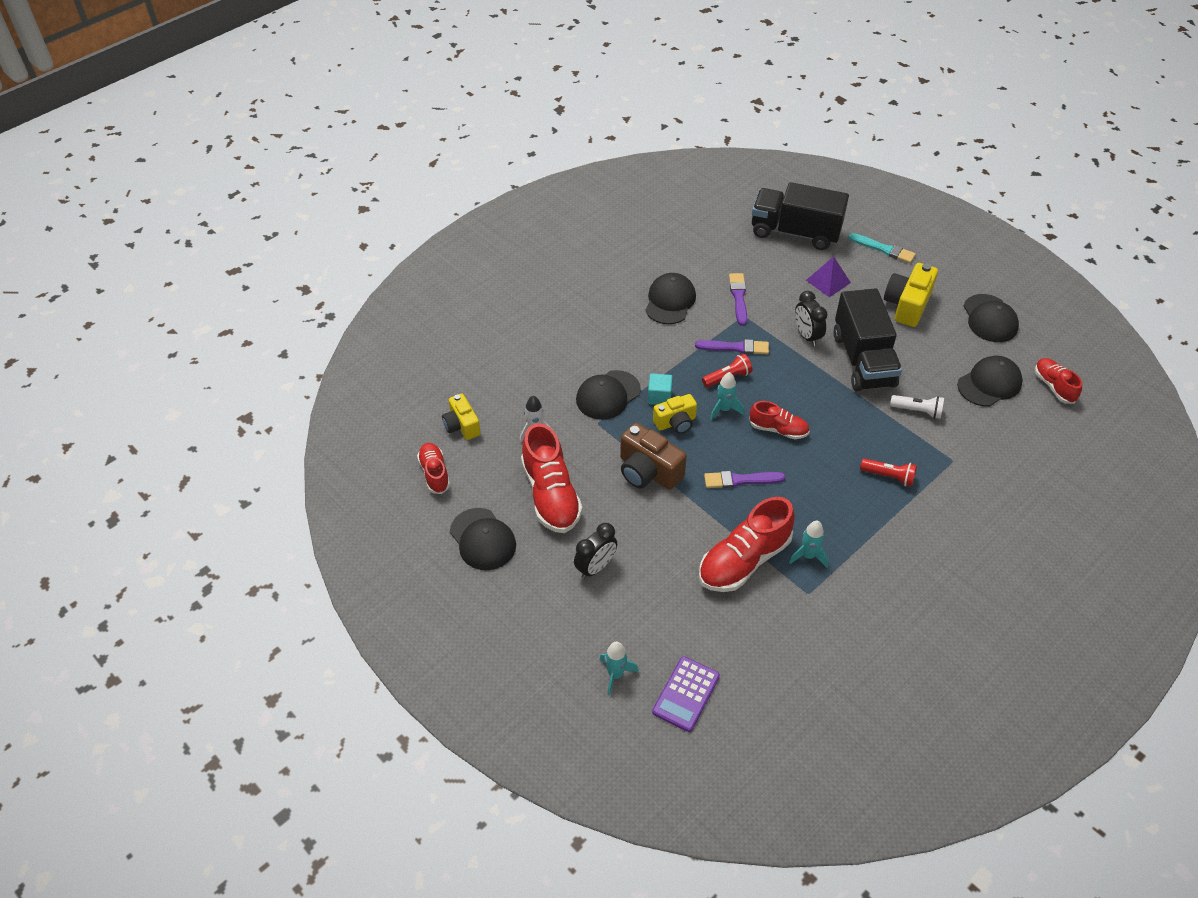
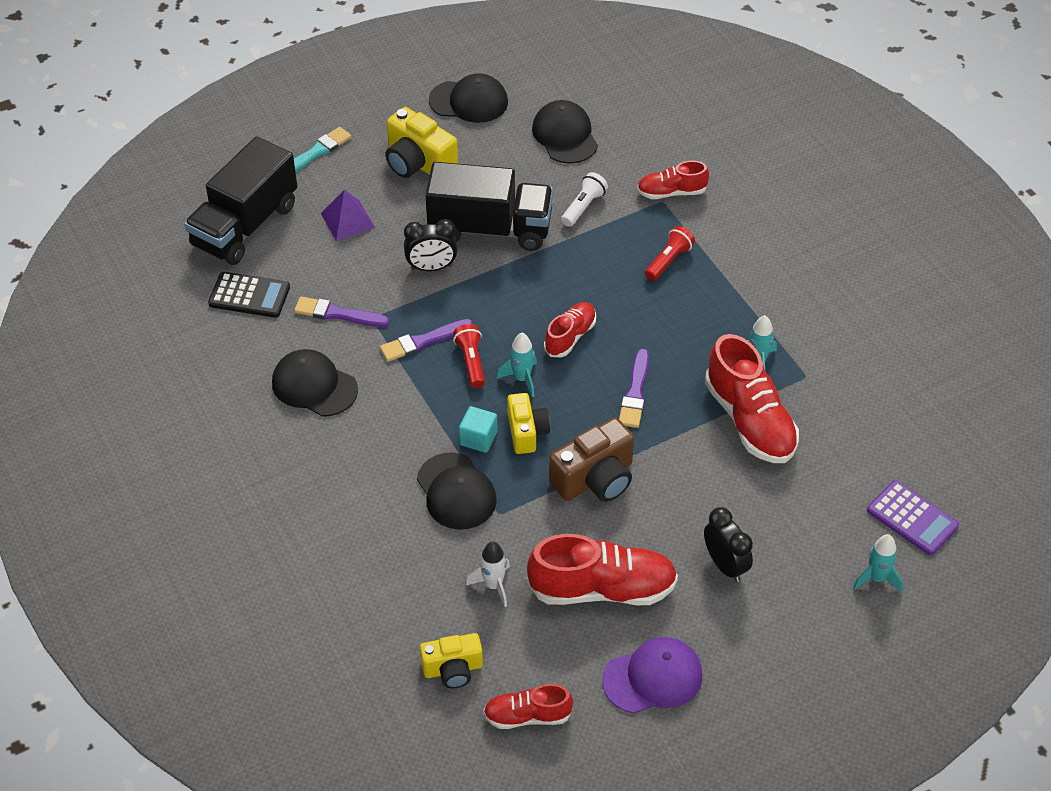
camera: 75 degrees left, 0 degrees up
(483, 539) = (653, 678): black cap -> purple cap
(734, 250) = (249, 295): none -> black calculator
(735, 347) = (423, 341): purple brush -> purple brush turned 135 degrees counterclockwise
(1053, 386) = (586, 87): red shoe -> red shoe (671, 192)

